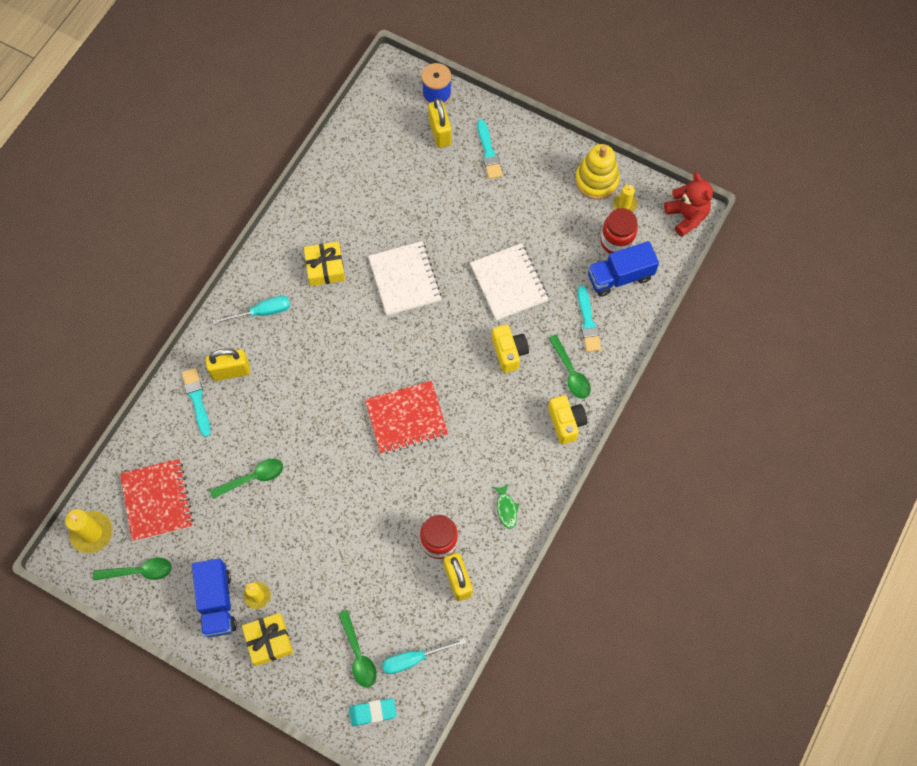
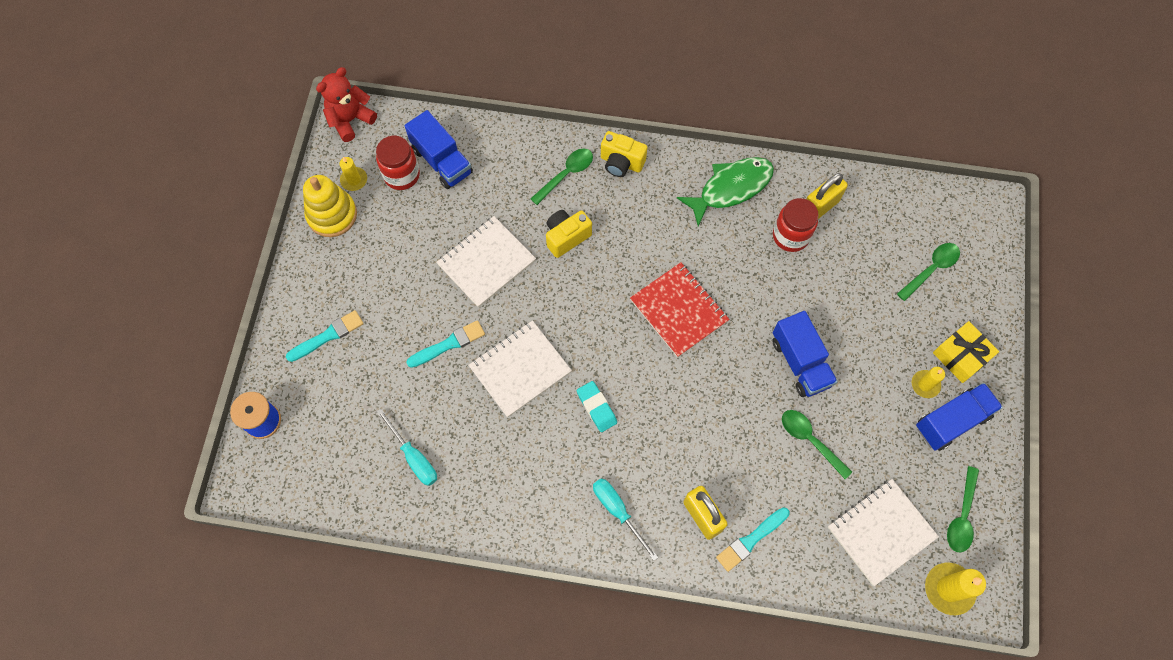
camera: 110 degrees left, 0 degrees up
(139, 571) = (962, 516): green spoon -> green spoon turned 135 degrees counterclockwise
(157, 500) = (881, 532): red notebook -> white notebook
(320, 499) = (800, 362): none -> blue truck
(325, 268) = (536, 462): yellow gift -> none
(372, 712) = (974, 238): turquoise eraser -> turquoise eraser (596, 407)
(413, 659) = (910, 220): turquoise screwdriver -> turquoise screwdriver (414, 457)
(440, 132) = (316, 398): yellow padlock -> none
(506, 508) = (731, 188): green fish -> green fish, size x2.15
(566, 423) = (621, 163): yellow camera -> yellow camera turned 120 degrees counterclockwise
(588, 322) = (504, 175): turquoise brush -> turquoise brush (449, 344)

